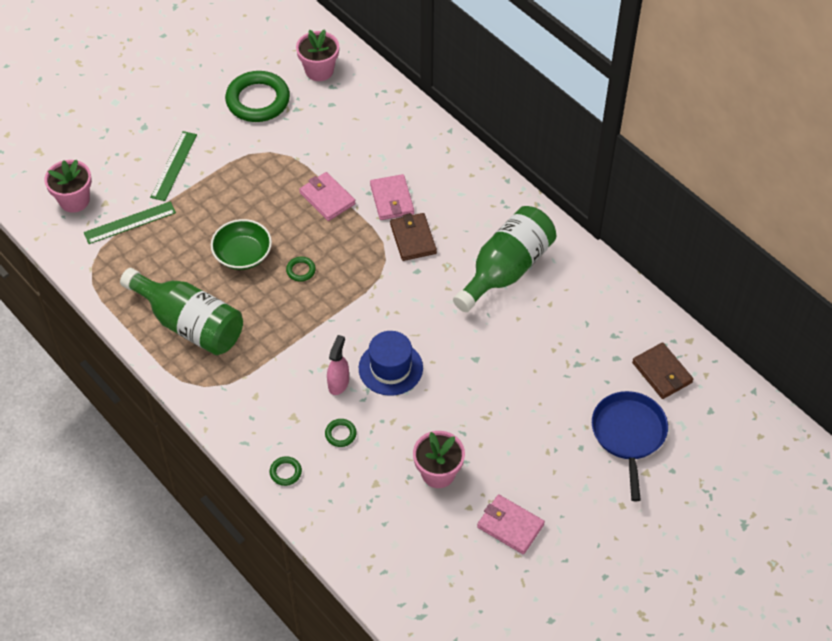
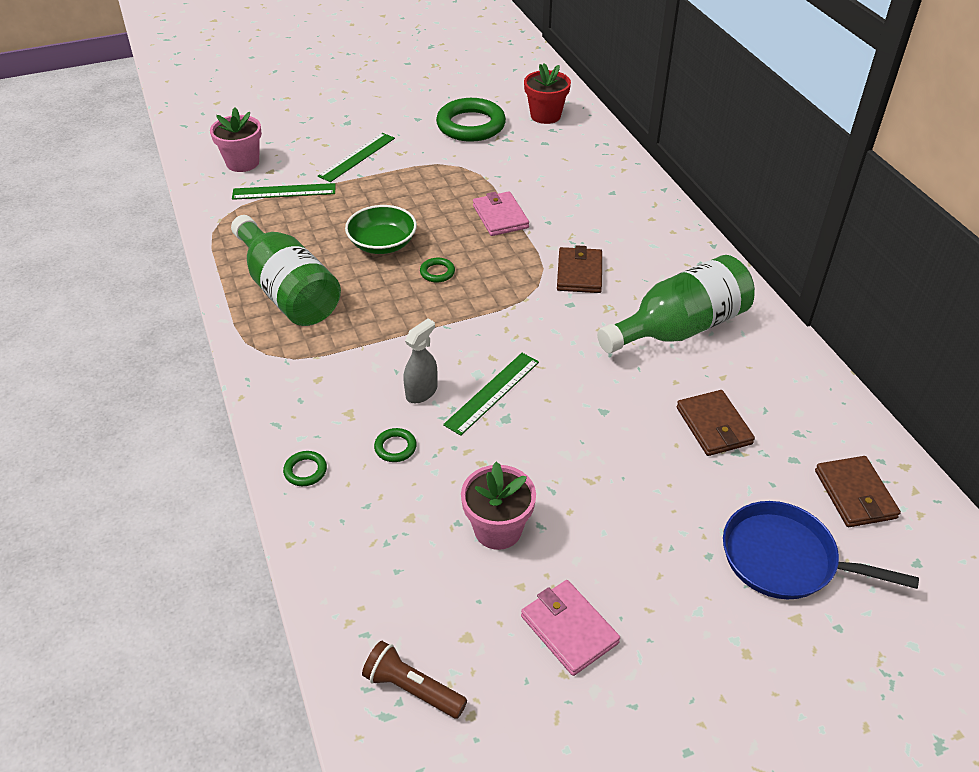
camera: 20 degrees right, 10 degrees down
(319, 70) = (545, 115): pink flower pot -> red flower pot
(338, 383) = (422, 392): pink spray bottle -> grey spray bottle
(390, 368) = (492, 393): blue hat -> green ruler
(392, 199) = (571, 233): pink wallet -> none
(429, 595) = (412, 688): none -> brown flashlight
(555, 347) = (713, 426): none -> brown wallet
(628, 434) = (784, 558): blue pan -> blue pan turned 90 degrees counterclockwise

